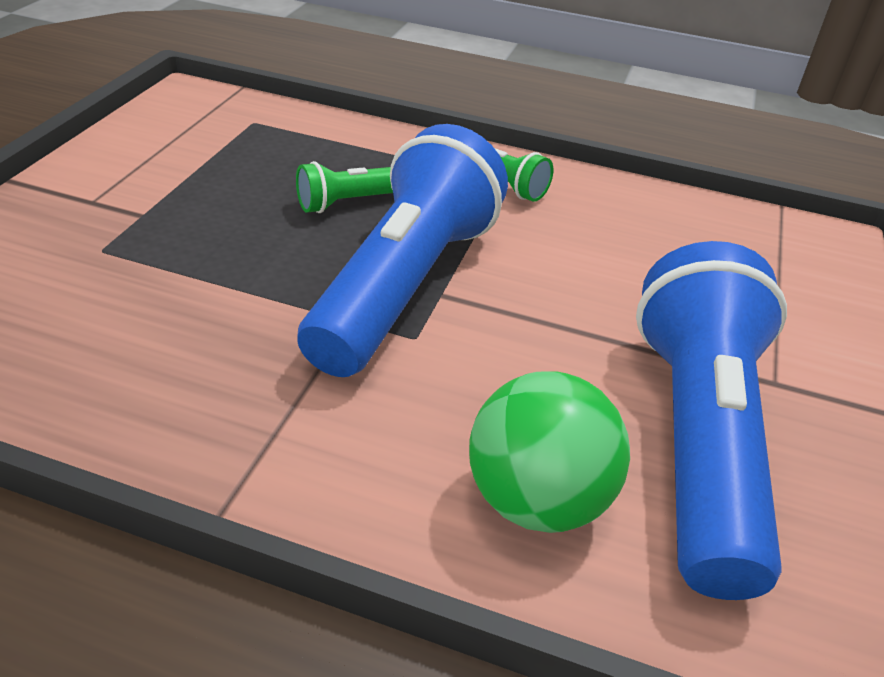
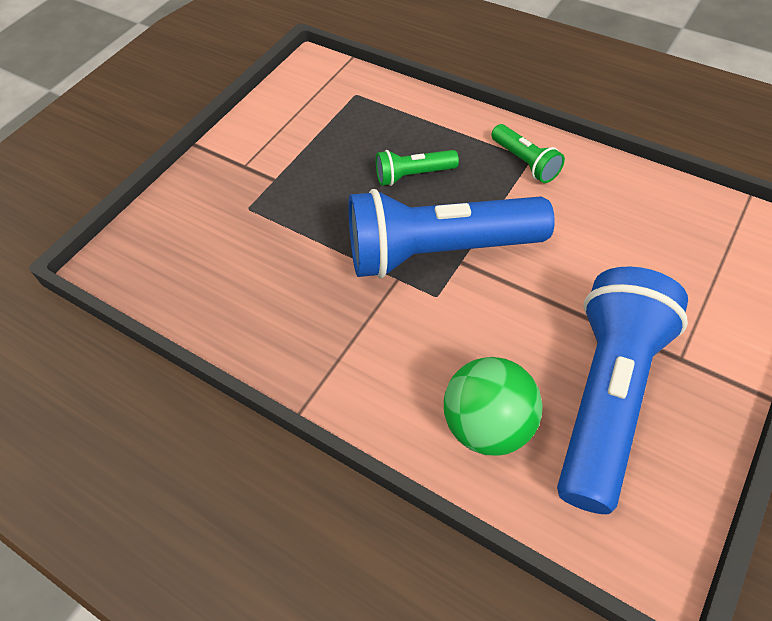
camera: 20 degrees right, 15 degrees up
(406, 284) = (438, 251): blue flashlight -> blue flashlight turned 135 degrees counterclockwise

